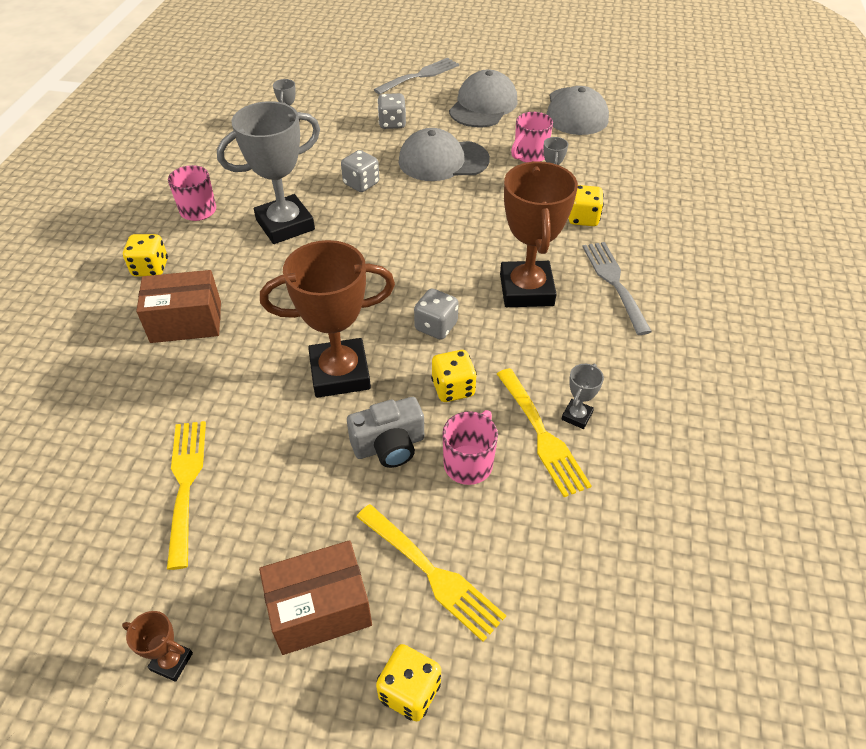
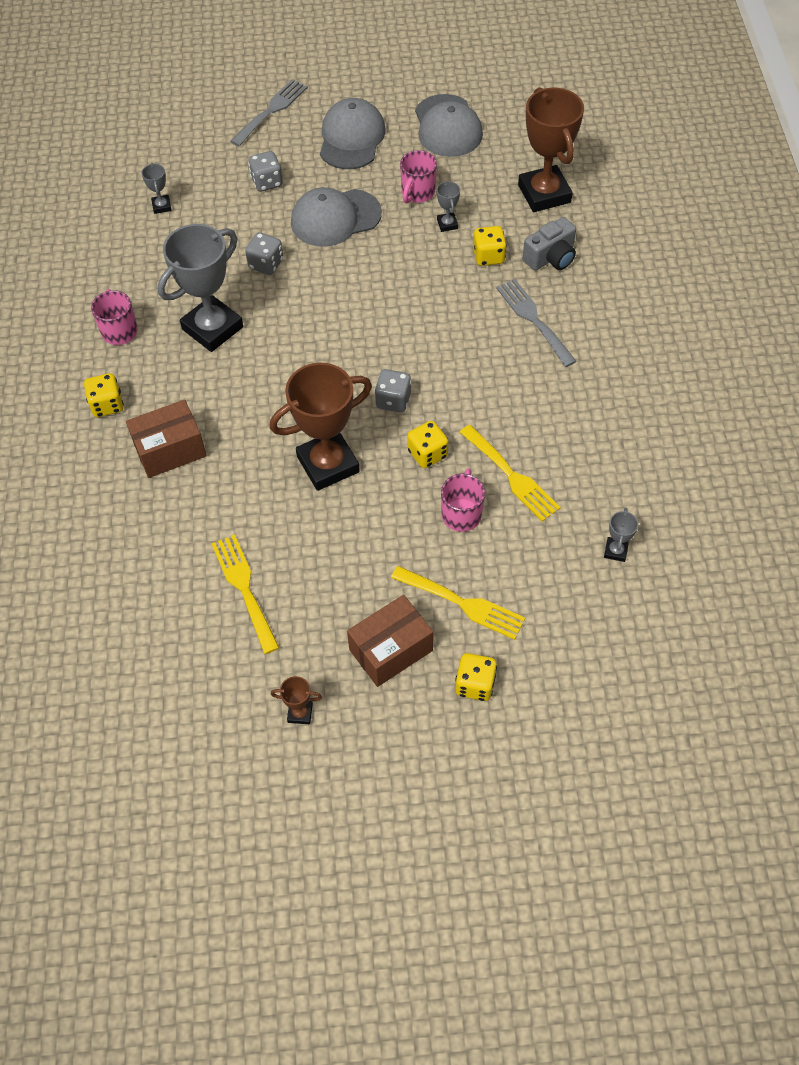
camera: 15 degrees left, 10 degrees up
(389, 445) = (393, 516): grey camera -> grey camera (551, 257)
(526, 290) = (459, 345): brown trophy -> brown trophy (544, 194)
(577, 416) = (534, 453): grey trophy -> grey trophy (615, 551)

